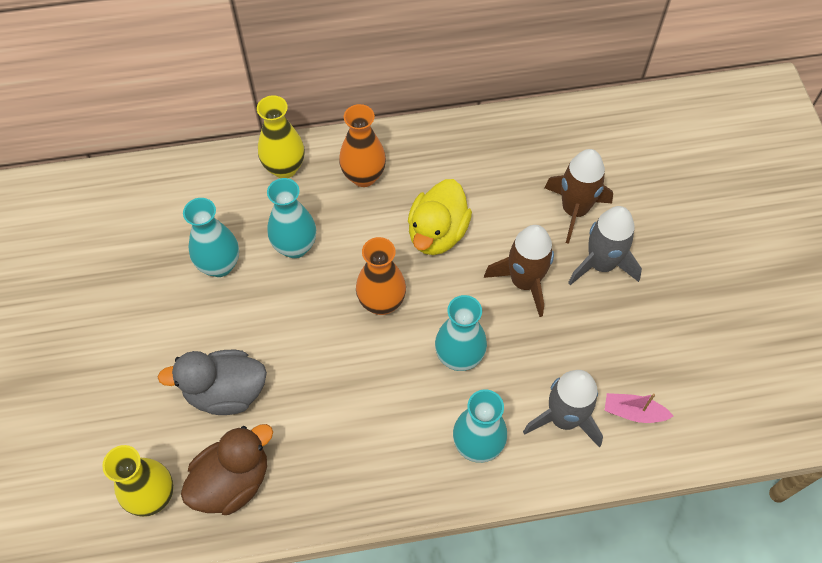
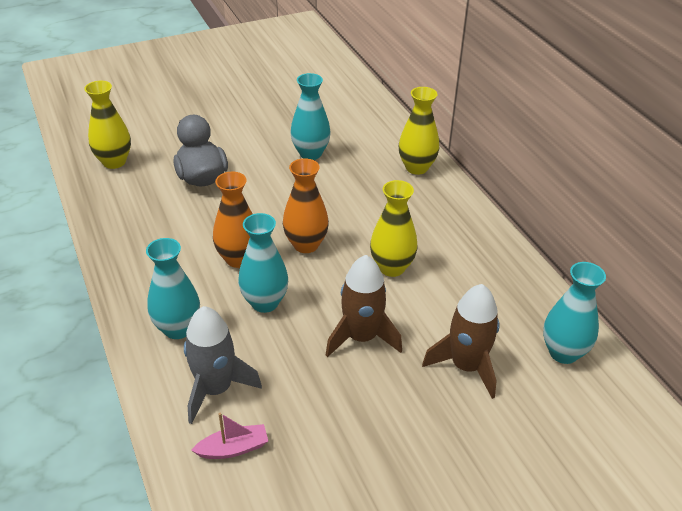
camera: 75 degrees right, 20 degrees down
(232, 481) = (129, 195): brown duck -> none
(295, 246) = (342, 187): turquoise vase -> turquoise vase (563, 352)
(363, 176) = (431, 212): orange vase -> orange vase (238, 259)
(437, 233) = (392, 267): yellow duck -> yellow vase
(601, 264) = (407, 398): grey rocket -> none
(633, 412) = (233, 448): pink boat -> pink boat turned 75 degrees clockwise

